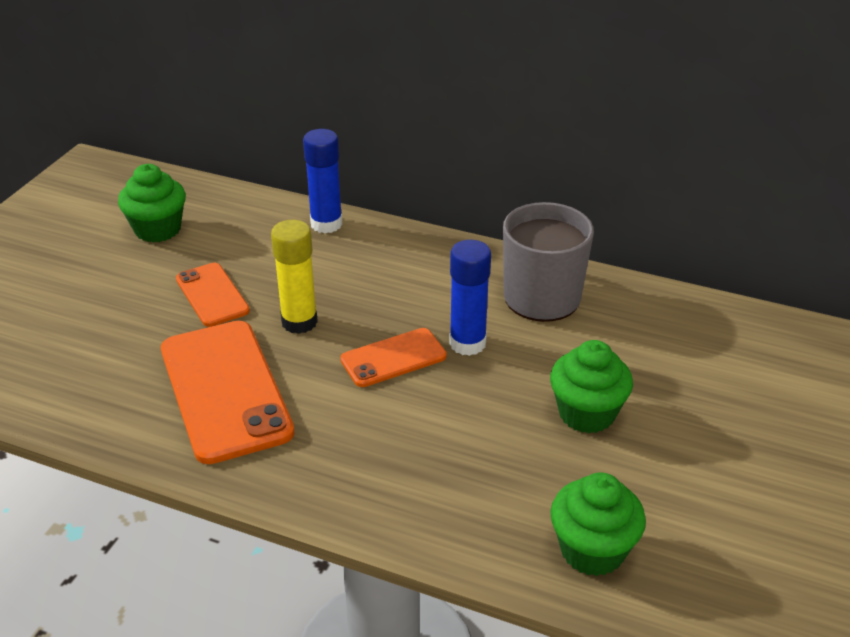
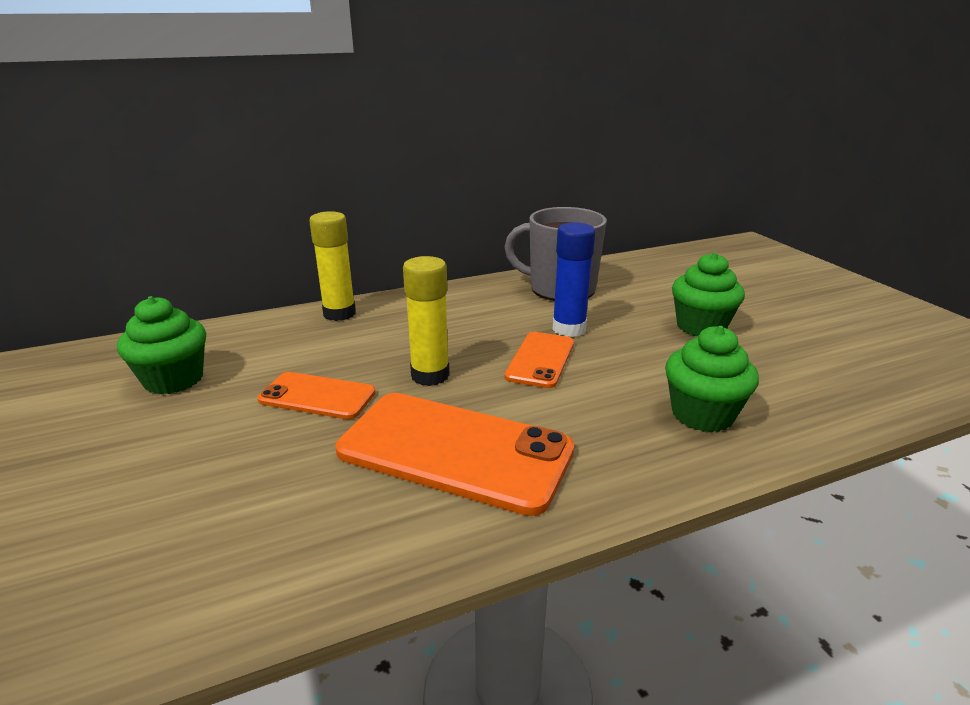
camera: 45 degrees left, 10 degrees down
(326, 224) = (339, 313): blue glue stick -> yellow glue stick
(592, 550) = (849, 386): green cupcake -> green cupcake (702, 414)

